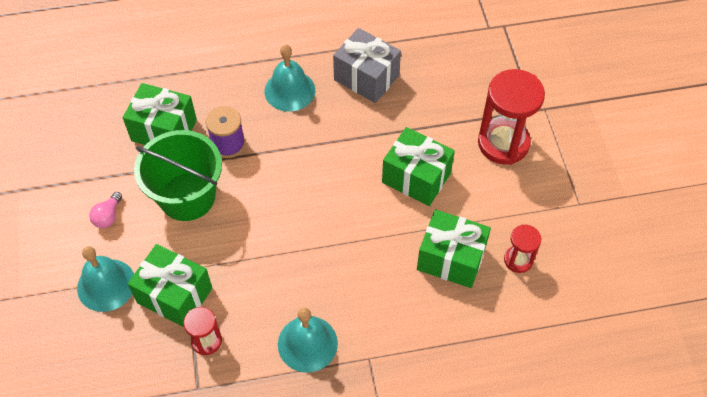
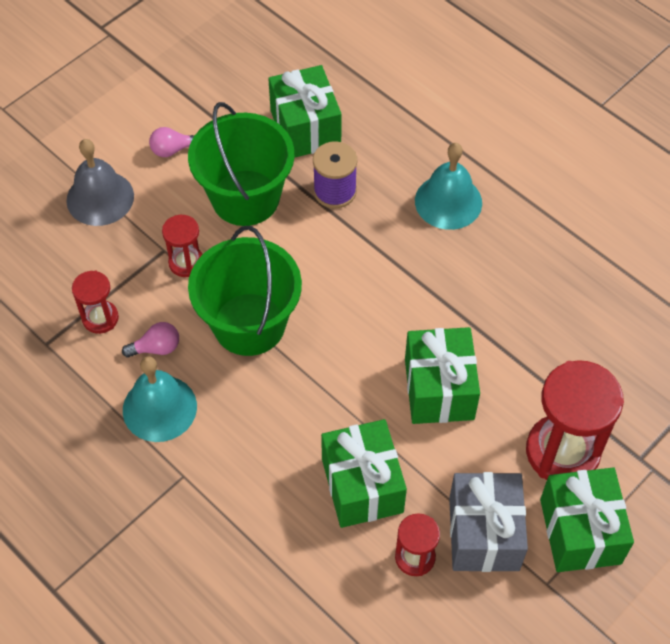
camera: 55 degrees right, 0 degrees up
(106, 285) = (100, 198): turquoise bell -> grey bell
(174, 295) = (129, 260): green gift -> green gift (580, 531)
(207, 262) = (186, 263): none -> red hourglass
(259, 319) = (156, 348): none -> pink light bulb
(287, 252) = (249, 324): none -> green bucket
(366, 77) = (530, 261): grey gift -> grey gift (484, 533)

